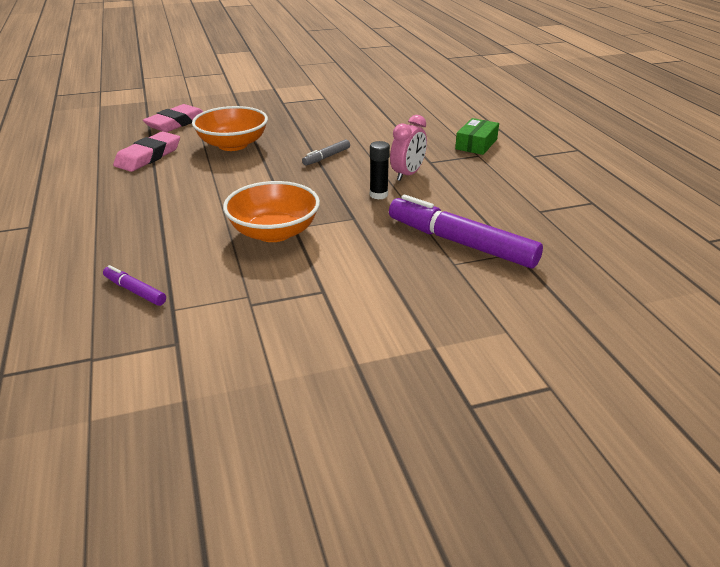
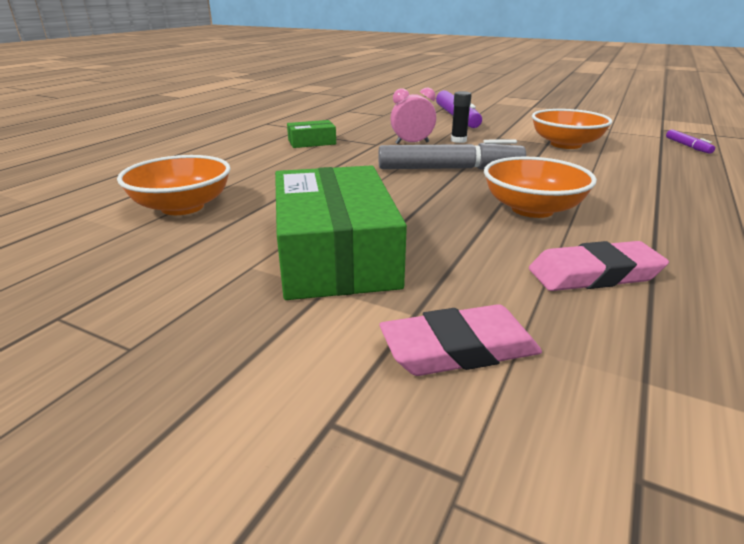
camera: 135 degrees left, 5 degrees down
(148, 156) = (662, 230): pink eraser -> pink eraser (459, 349)
(293, 96) = (335, 253): none -> green box
(326, 157) = (450, 169): grey marker -> grey marker, size x2.14
(402, 87) = (182, 207): none -> orange bowl

